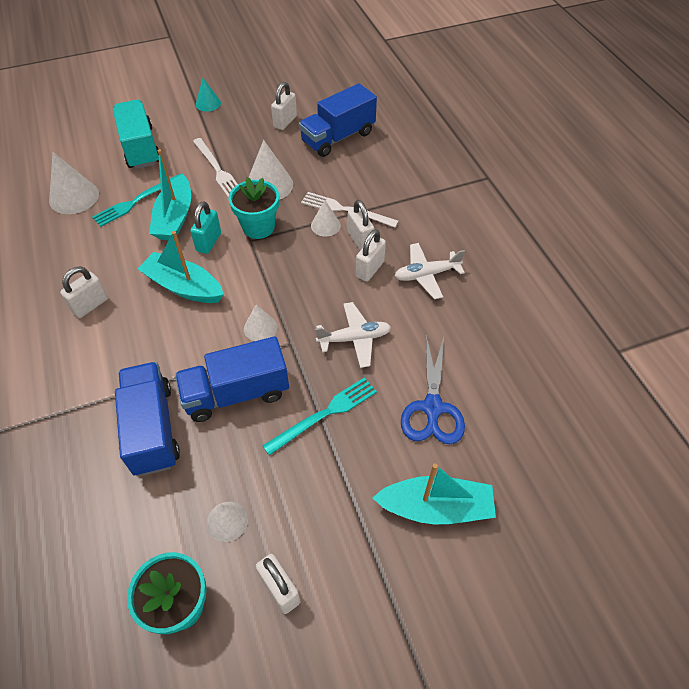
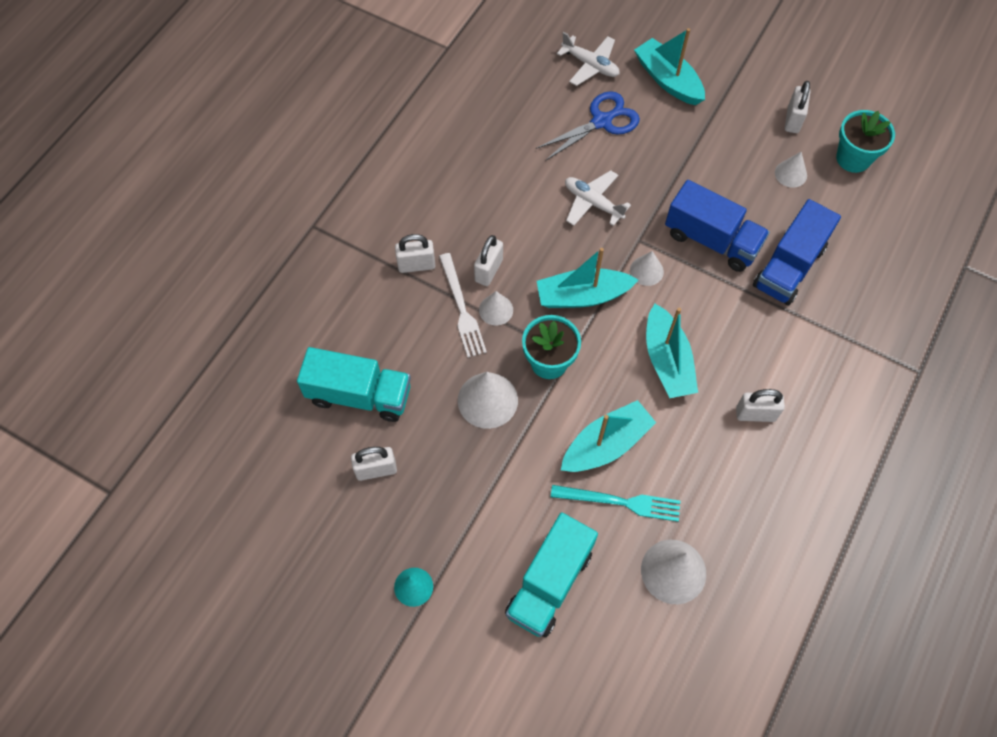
camera: 130 degrees left, 10 degrees up
(209, 242) = (604, 387): turquoise padlock -> none
(217, 169) = (509, 469): white fork -> none
(284, 276) = (582, 296): none -> turquoise boat
(324, 414) = (670, 177): turquoise fork -> none
(338, 137) = (359, 395): blue truck -> turquoise truck
(370, 269) = (515, 240): white padlock -> white padlock (416, 265)
(426, 275) = (483, 198): white plane -> white plane (590, 65)

